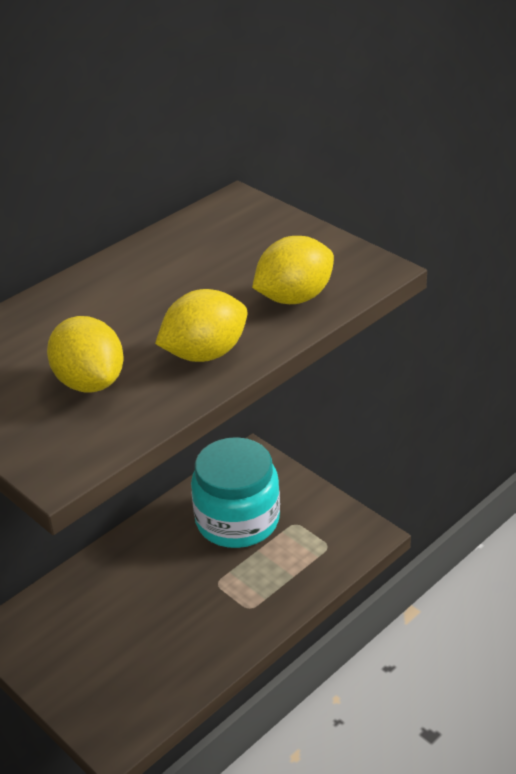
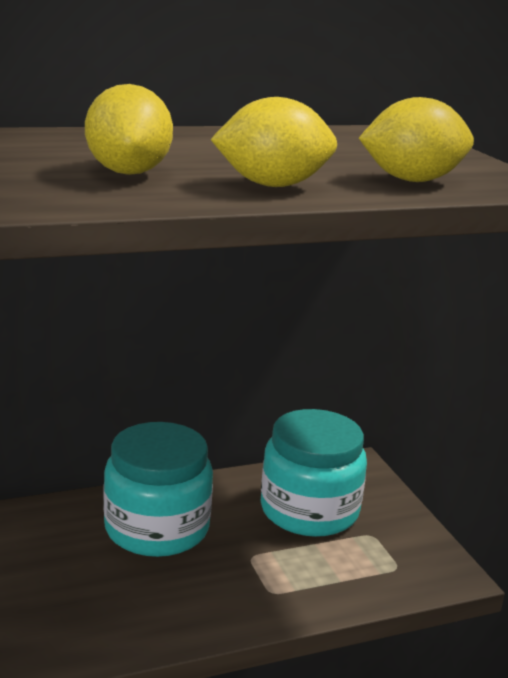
camera: 20 degrees right, 15 degrees down
(130, 588) = (157, 528): none -> turquoise jar

